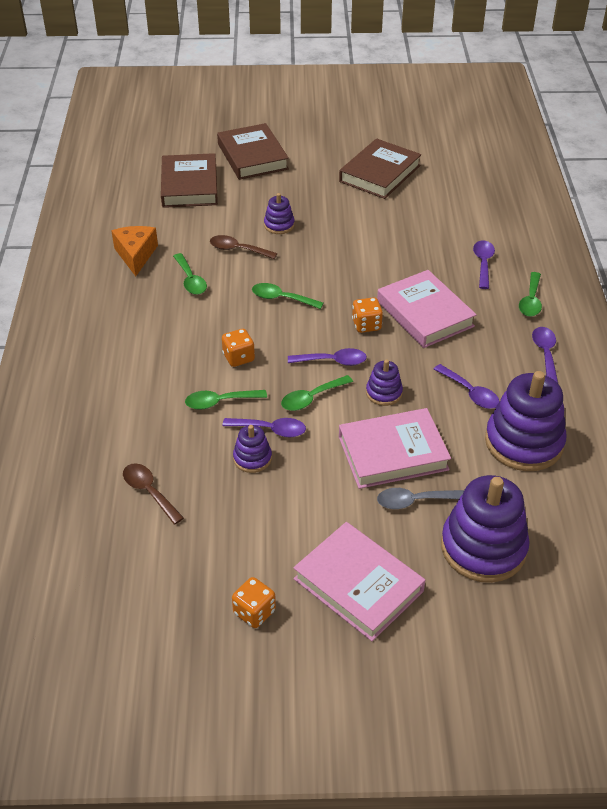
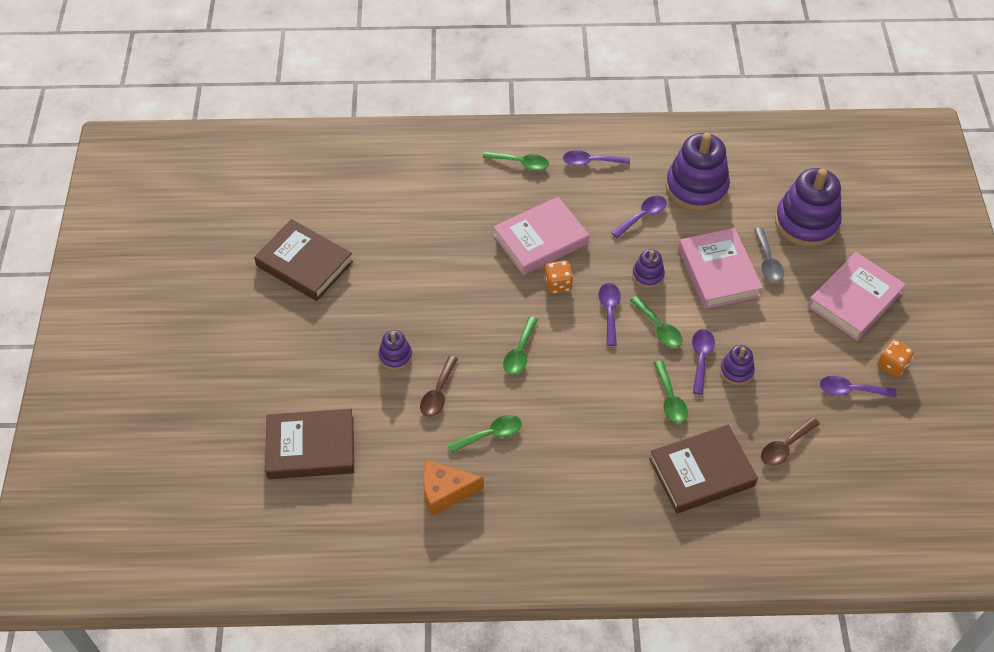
camera: 90 degrees left, 10 degrees up
(238, 358) = (609, 386): orange dice -> none
(252, 156) = (255, 385): brown book -> brown book (701, 472)
(483, 263) = (466, 191): purple spoon -> purple spoon (851, 390)

